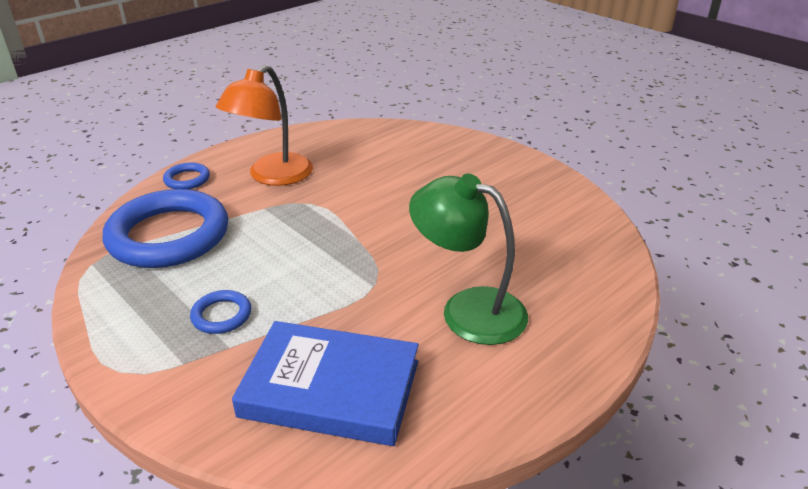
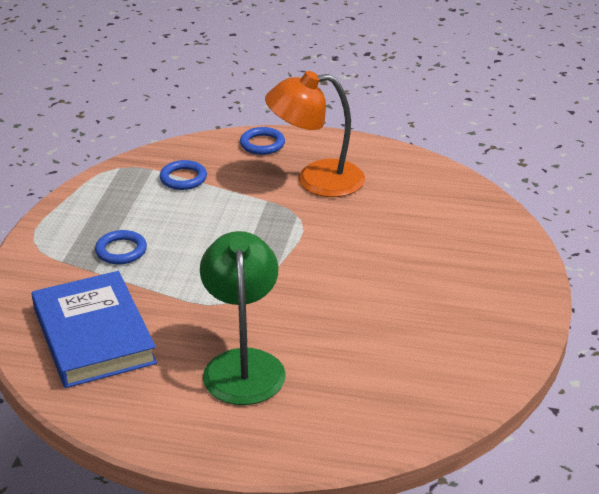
camera: 55 degrees right, 0 degrees up
(169, 235) = (183, 178): blue ring -> blue ring, size x0.43

